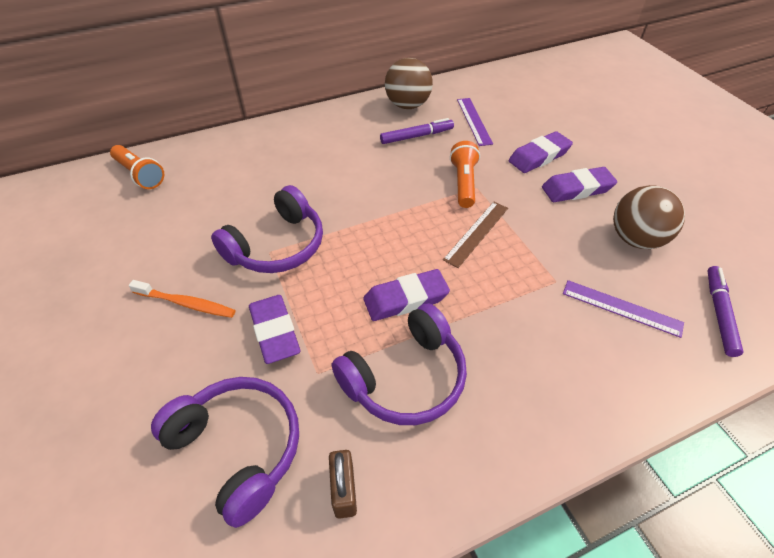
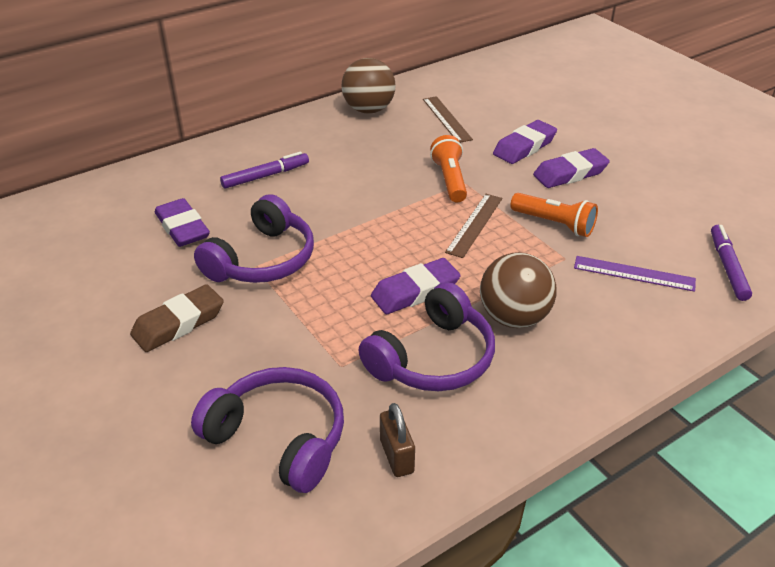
camera: 10 degrees left, 10 degrees down
(140, 175) = (78, 208): orange flashlight -> orange flashlight (554, 224)
(186, 303) = (178, 323): orange toothbrush -> brown eraser
(275, 331) = (285, 336): purple eraser -> purple eraser (182, 228)
(417, 136) = (387, 140): purple marker -> purple marker (265, 176)
(474, 121) = (447, 119): purple ruler -> brown ruler
(635, 239) = (637, 212): brown ball -> brown ball (514, 318)

